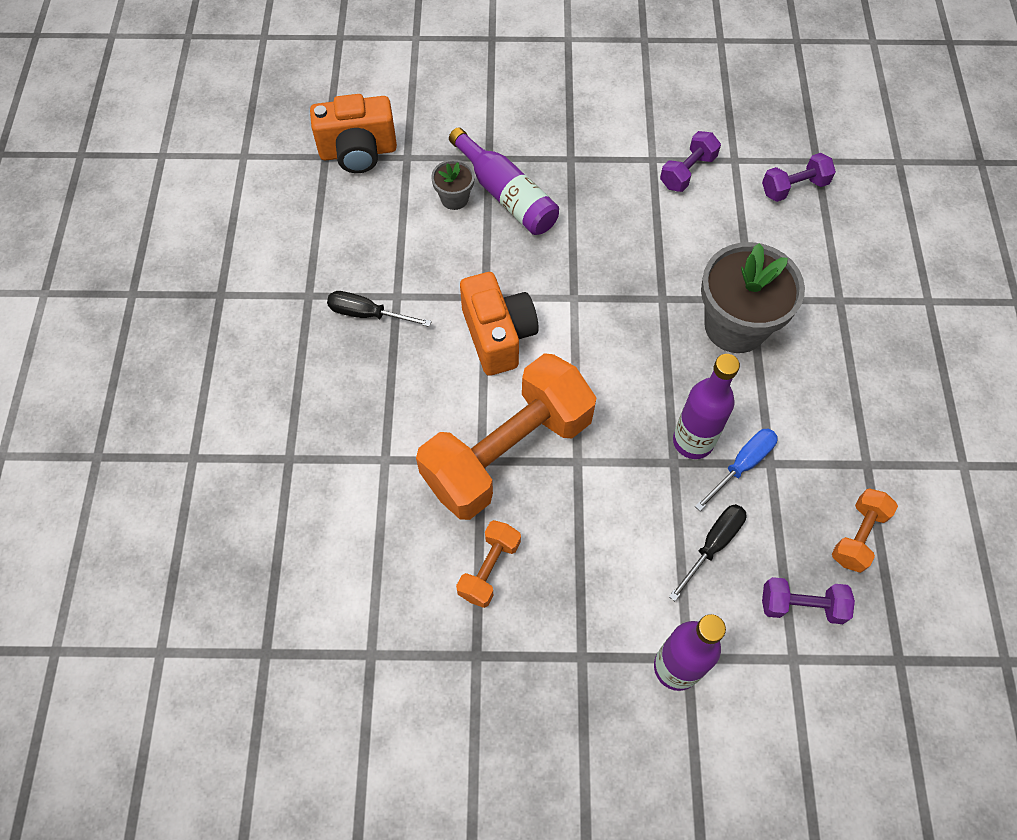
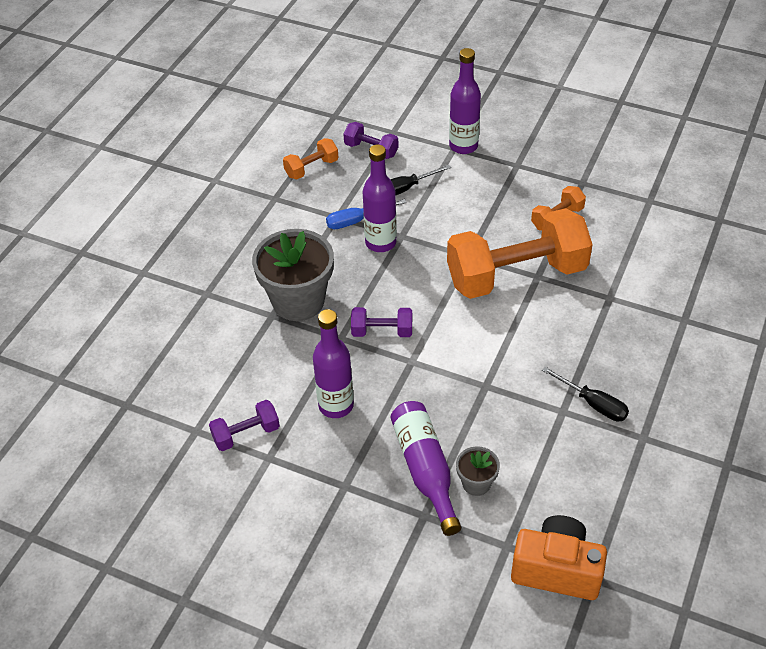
camera: 155 degrees left, 15 degrees down
(498, 336) = (488, 352): orange camera -> none
(622, 225) = (336, 405): none -> purple bottle
(794, 187) = (166, 388): purple dumbbell -> purple dumbbell (382, 331)

